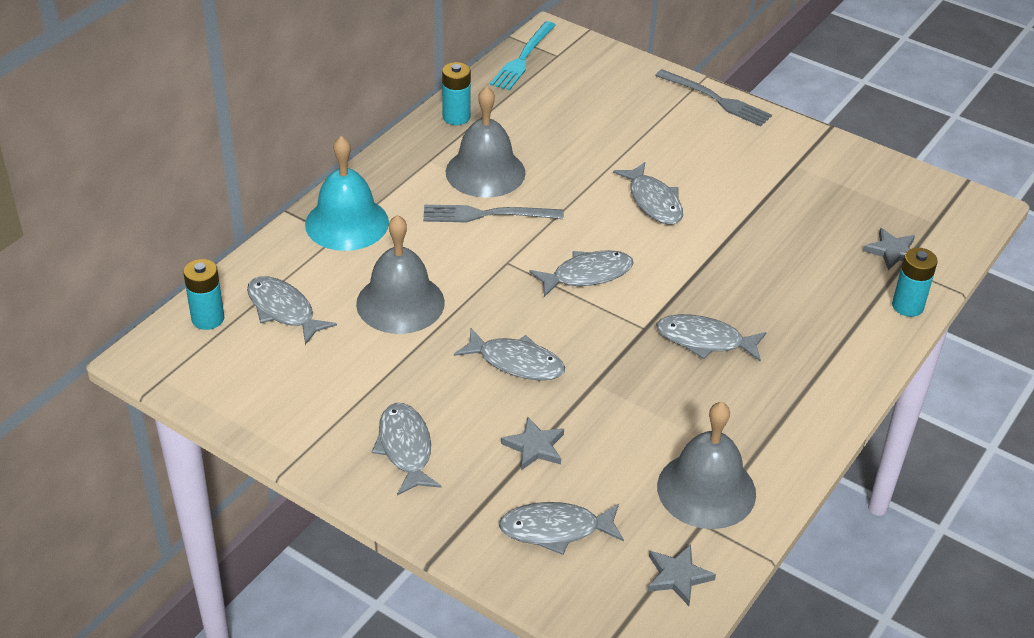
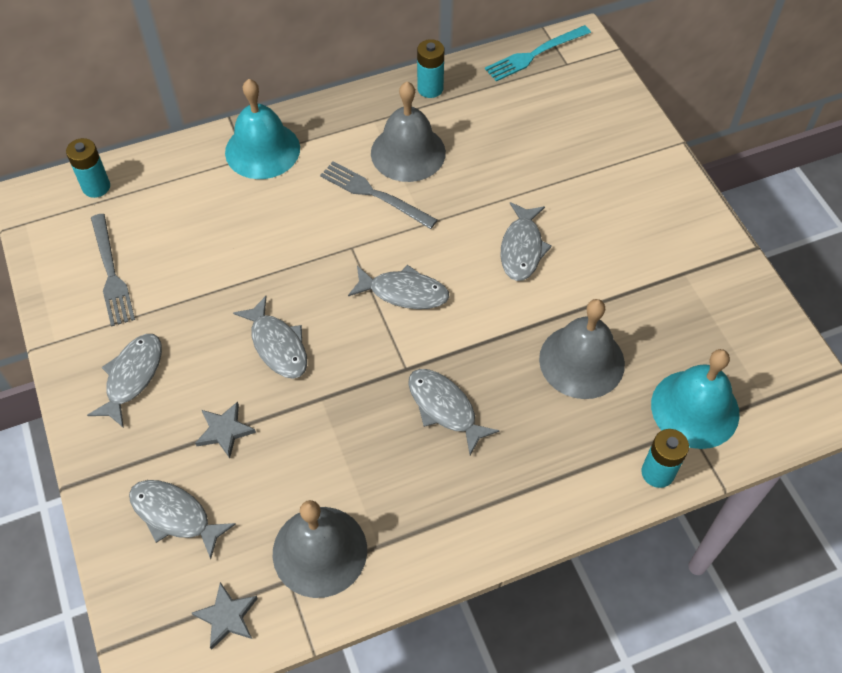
camera: 35 degrees right, 15 degrees up
(284, 310) = (152, 206): grey fish -> none
(400, 303) = (239, 243): grey bell -> grey bell (581, 361)
(716, 99) = (670, 170): grey fork -> grey fork (111, 273)
(892, 251) = (695, 409): grey star -> turquoise bell

